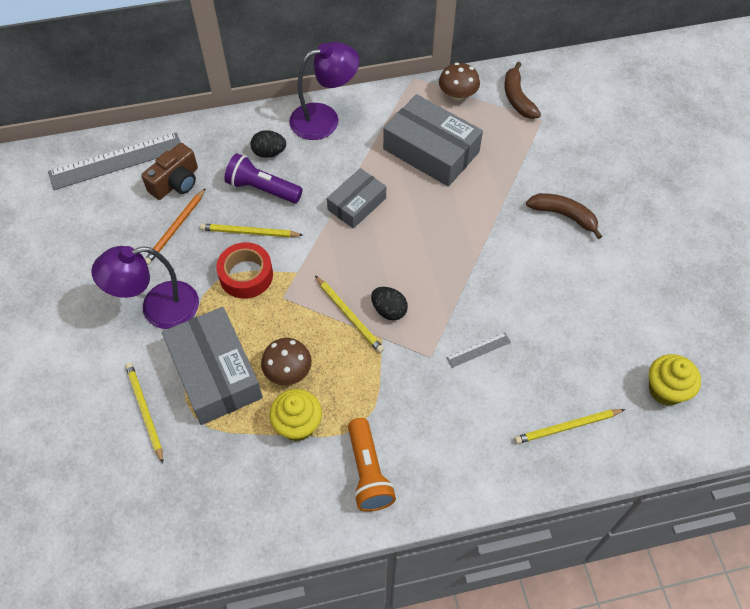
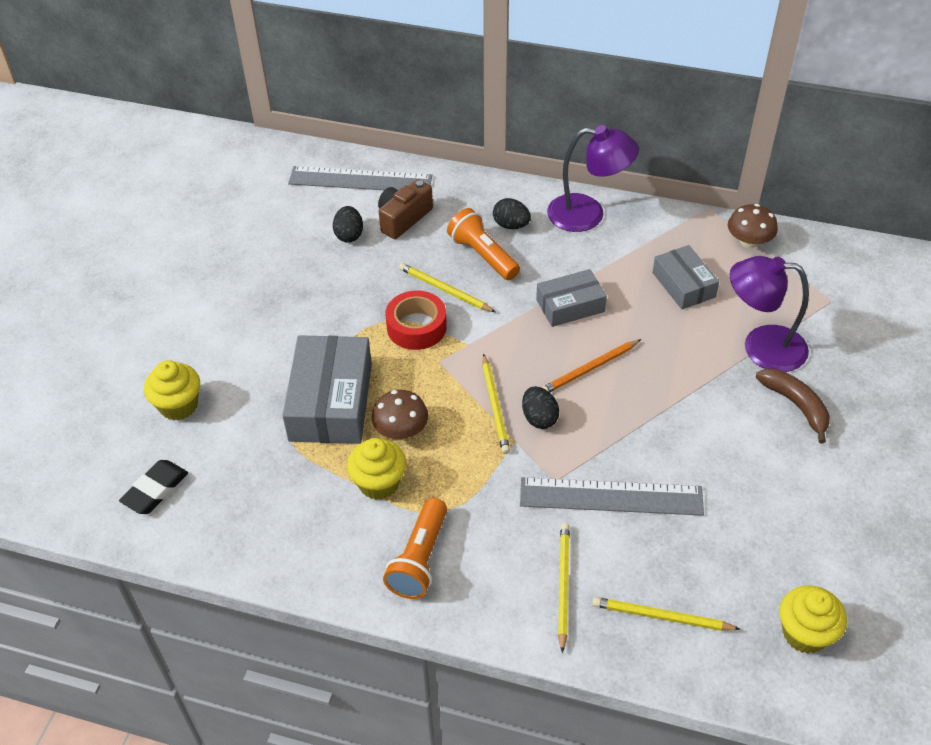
camera: 30 degrees right, 10 degrees down
(84, 438) = (178, 405): none -> yellow cupcake
(112, 524) = (155, 490): none -> black eraser
(138, 216) = (349, 235): none -> black egg
(145, 411) = (246, 407): yellow pencil -> yellow pencil (563, 585)
(158, 308) = (315, 322): purple lamp -> purple lamp (761, 347)
(176, 182) = (403, 219): brown camera -> brown camera turned 150 degrees clockwise
(176, 228) = (377, 259): orange pencil -> orange pencil (590, 369)
(262, 189) = (483, 255): purple flashlight -> orange flashlight
(431, 150) = (683, 285): grey box -> grey box, size x0.60
(478, 350) = (611, 496): grey ruler -> grey ruler, size x2.25
(517, 98) = (816, 269): brown banana -> none

